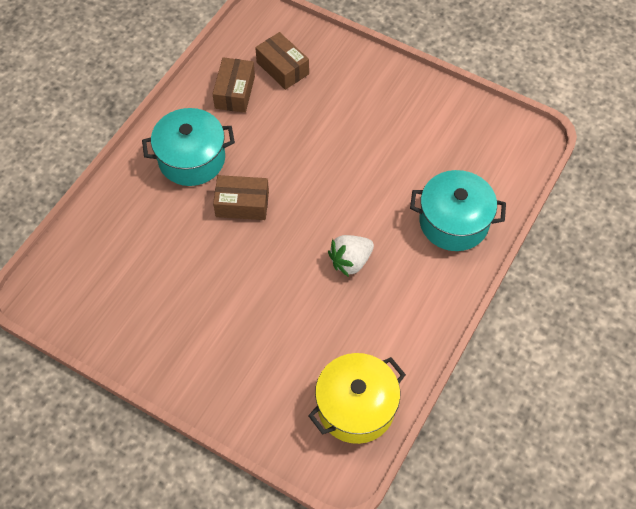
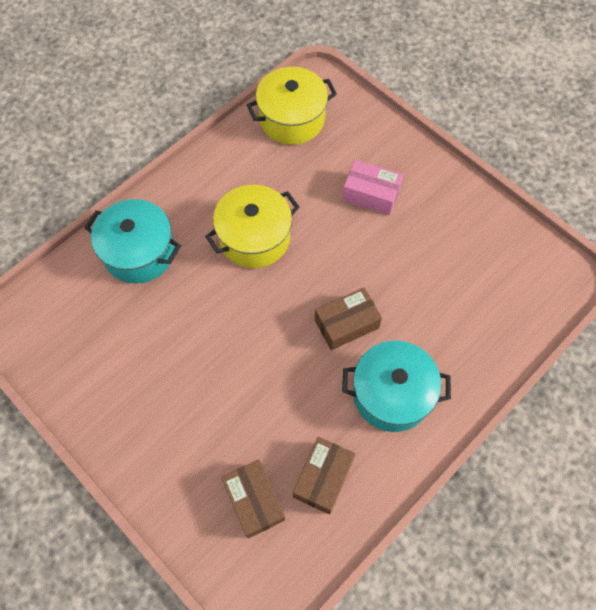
camera: 165 degrees left, 5 degrees up
(242, 204) = (346, 324): brown box -> brown box turned 45 degrees counterclockwise
(245, 335) = (371, 194): none -> pink box
(350, 261) = (254, 238): white strawberry -> yellow pot

